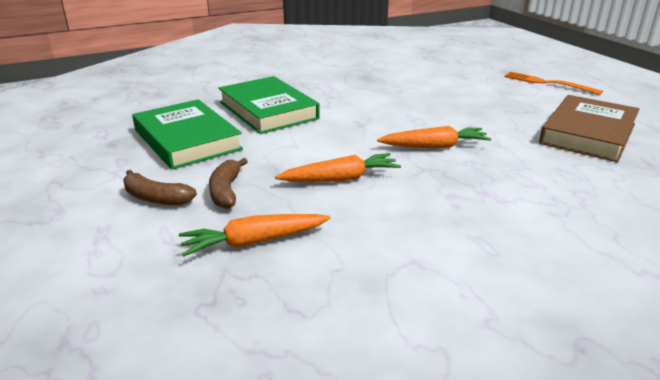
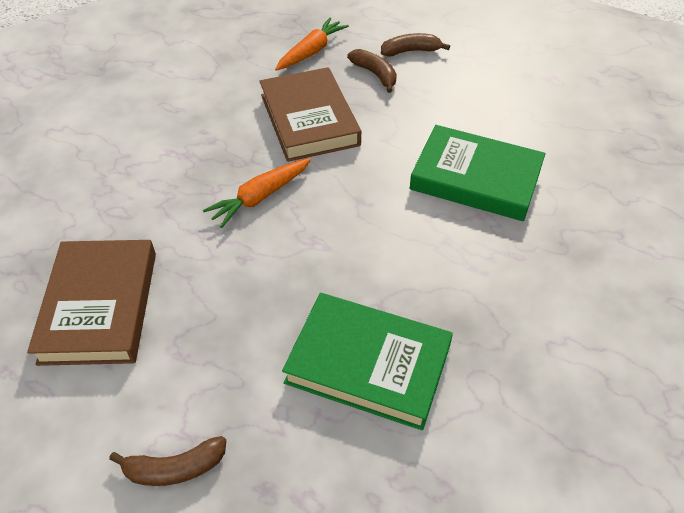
camera: 145 degrees right, 20 degrees up
(187, 140) = (479, 105): green book -> green book (368, 364)
(340, 178) = (309, 120): orange carrot -> brown book
(547, 83) = (174, 468): orange fork -> brown banana

